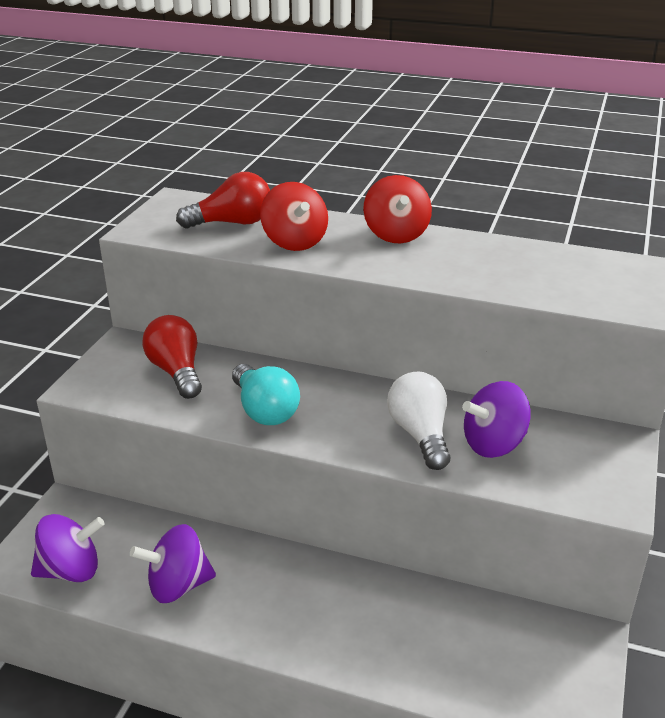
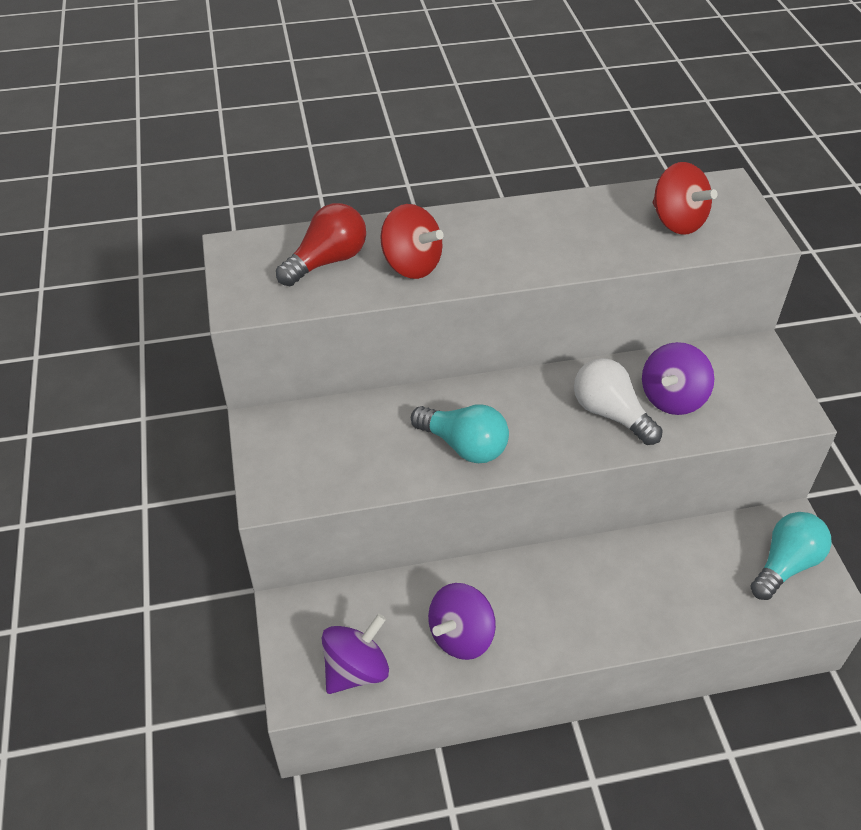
camera: 30 degrees left, 15 degrees up
(176, 372) = (346, 438): red light bulb -> none
(396, 235) = (494, 221): red spinning top -> red spinning top (677, 222)
(551, 672) = (785, 564): none -> turquoise light bulb

